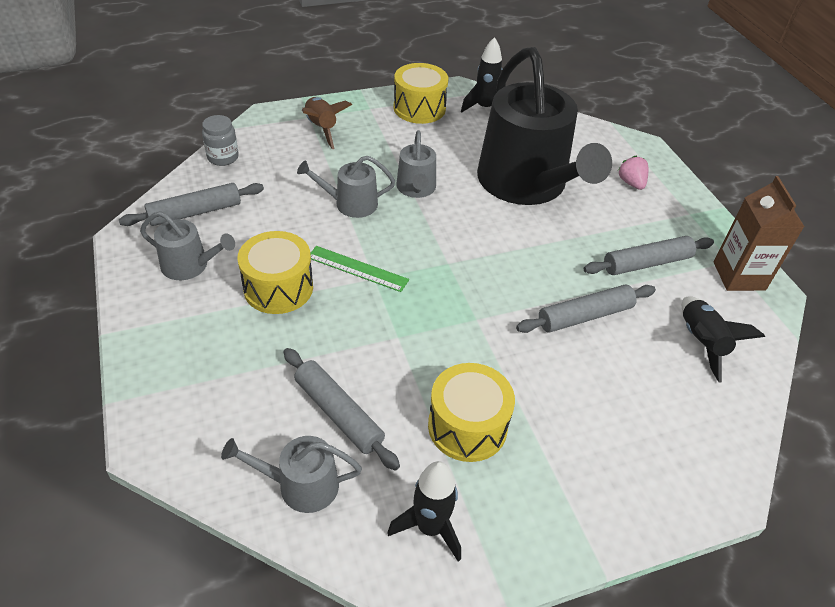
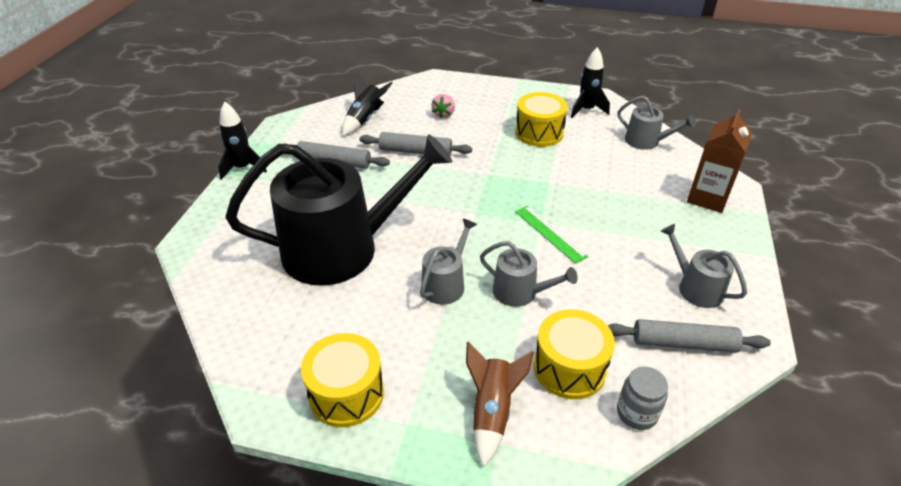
camera: 145 degrees left, 5 degrees down
(278, 288) = (622, 242): yellow drum -> yellow drum (569, 368)
(338, 413) = (611, 160): grey rolling pin -> none
(484, 108) = (272, 358): black rocket -> black rocket (243, 168)
(526, 184) = (342, 248): black watering can -> black watering can turned 60 degrees clockwise
(631, 183) = (255, 215): pink strawberry -> pink strawberry (444, 114)
(739, 276) = (288, 136): brown carton -> brown carton (707, 198)

